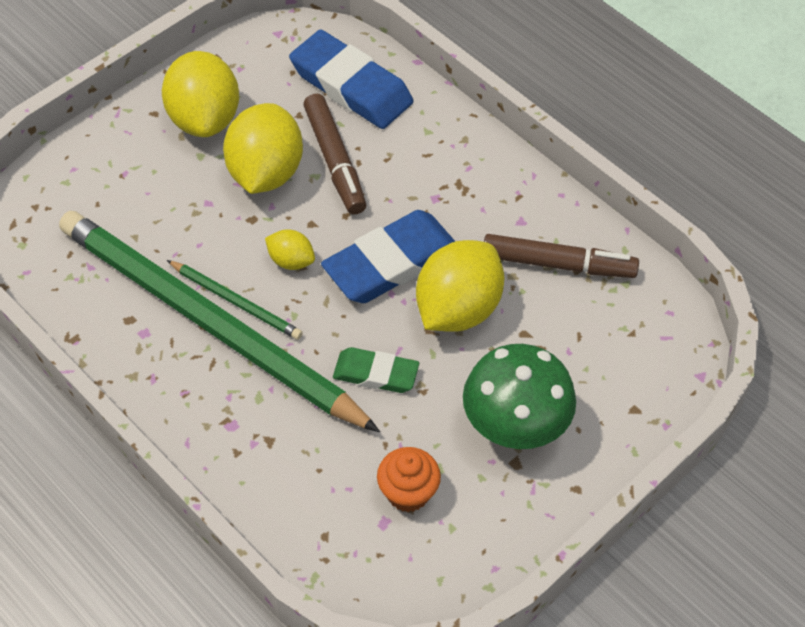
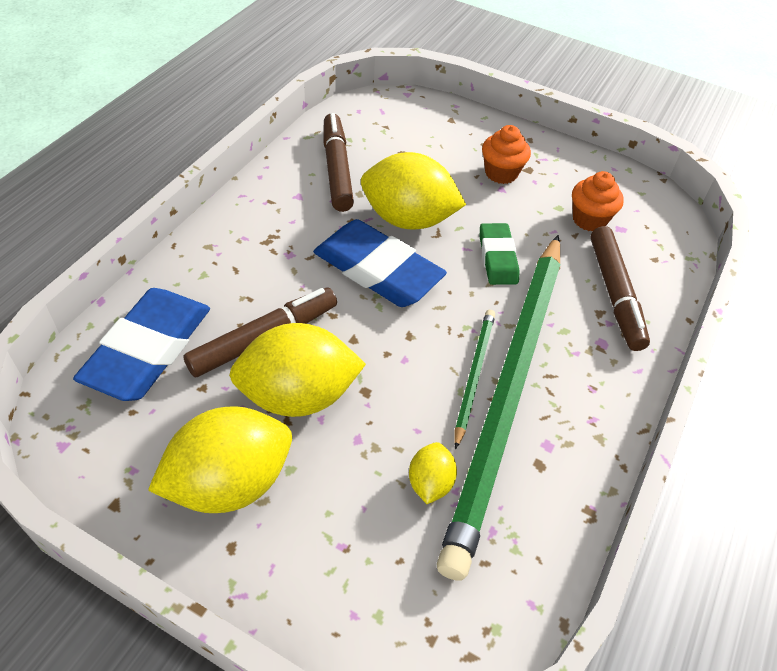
camera: 110 degrees left, 5 degrees down
(288, 466) = (615, 294): none -> brown marker
(291, 261) = (406, 344): yellow lemon -> yellow lemon (430, 483)
(514, 428) = (501, 173): green mushroom -> orange cupcake

